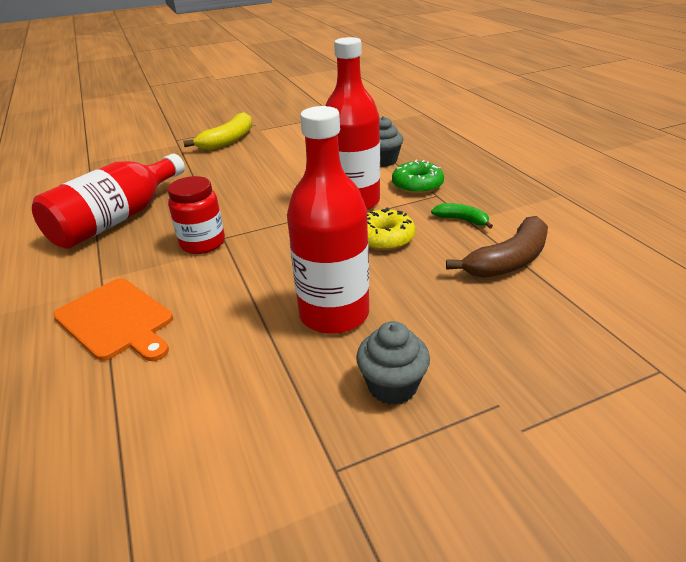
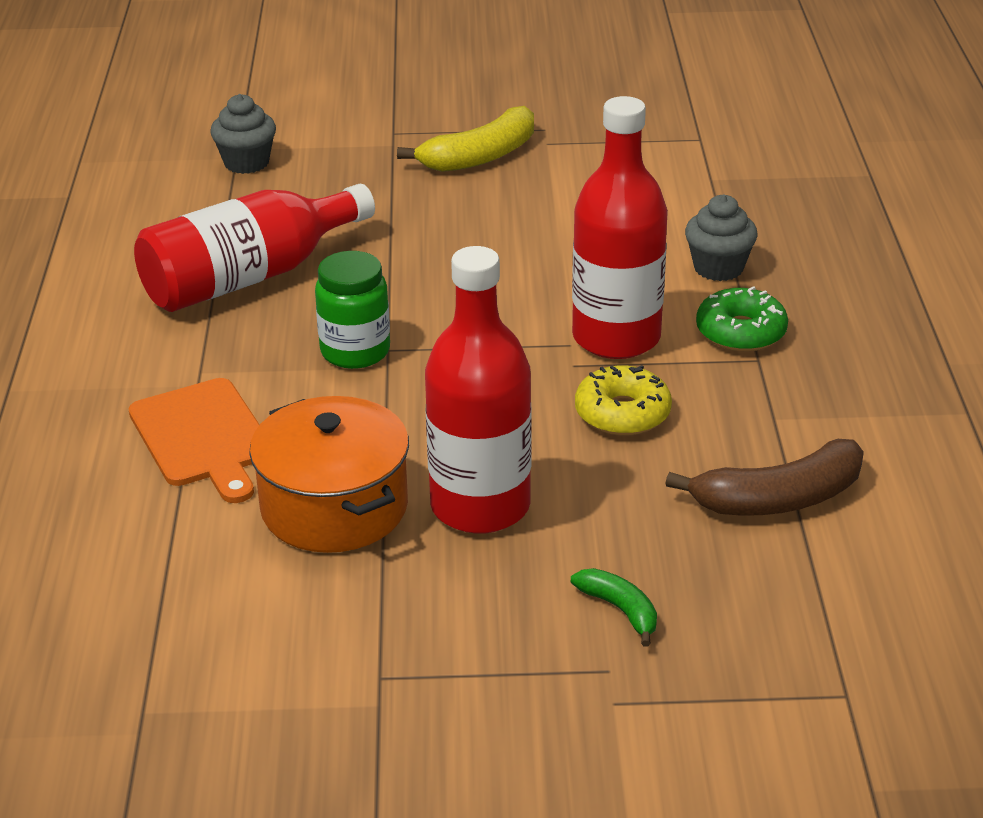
camera: 20 degrees right, 0 degrees up
(203, 243) = (355, 351): red jar -> green jar
(233, 342) = (334, 507): none -> orange pot
(392, 386) = (497, 614): grey cupcake -> grey cupcake (246, 163)
(462, 220) = (763, 414): green banana -> green banana (620, 610)

